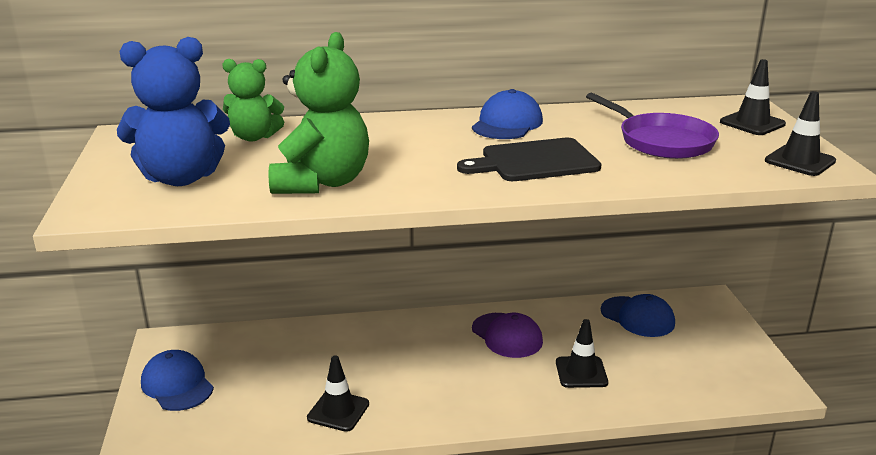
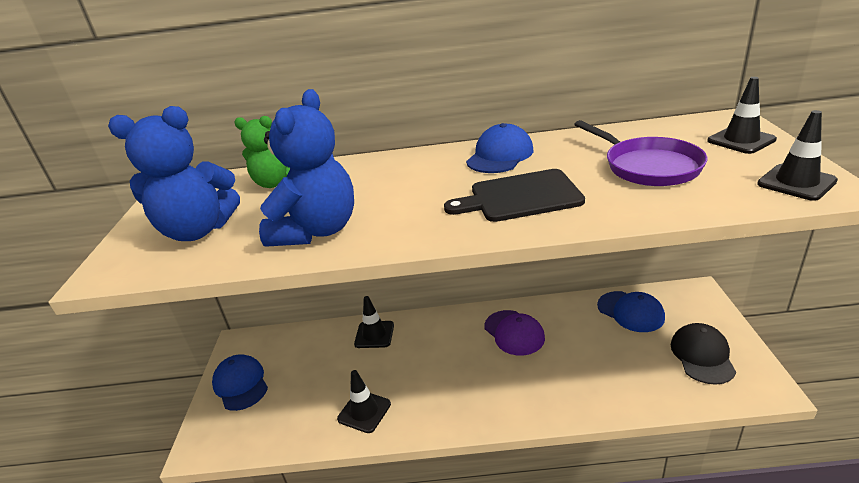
camera: 10 degrees right, 5 degrees up
(322, 182) = (317, 231): green teddy bear -> blue teddy bear
(581, 372) = (578, 371): black traffic cone -> black traffic cone (374, 334)
(714, 359) = (702, 356): none -> black cap

